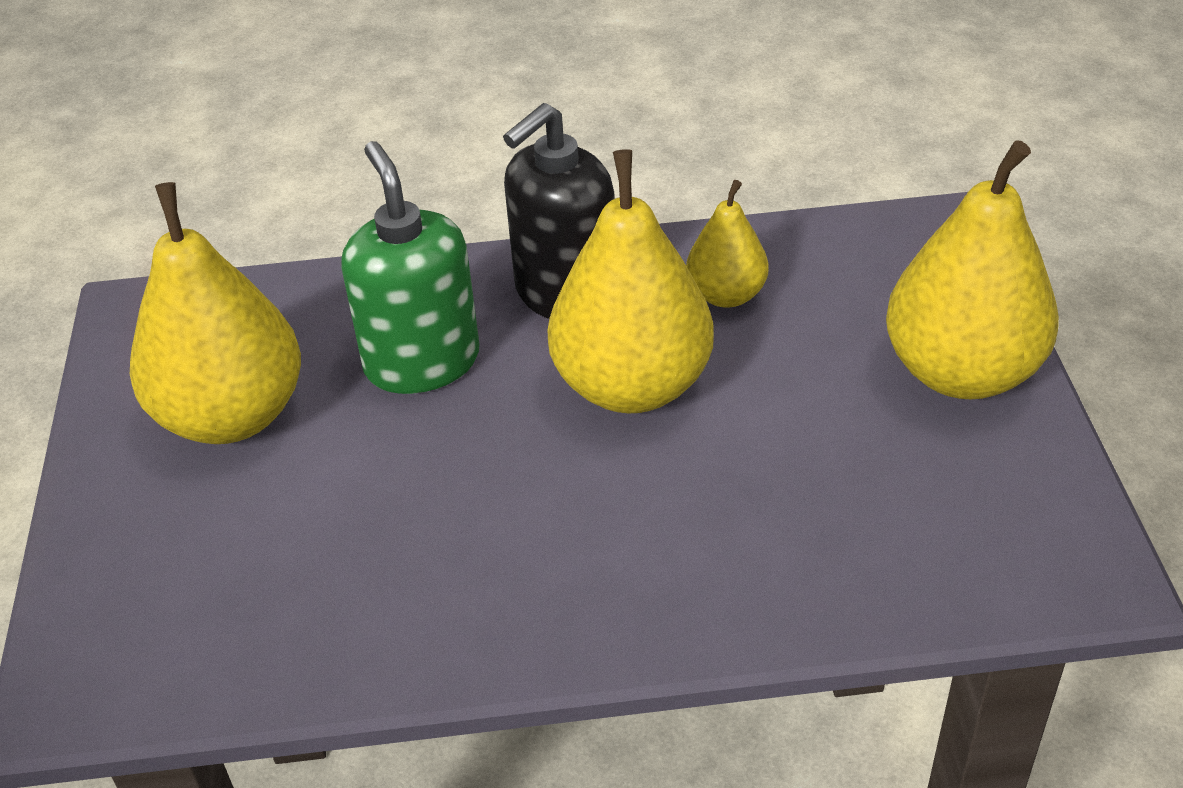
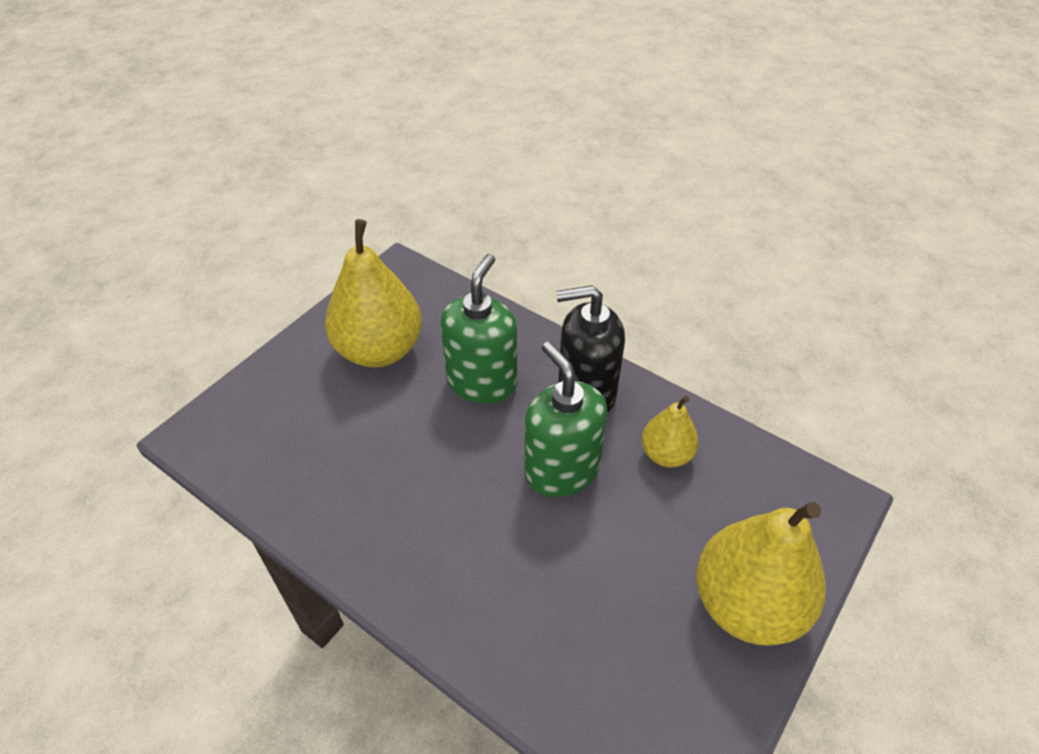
camera: 40 degrees right, 5 degrees up
(632, 385) = (561, 470): yellow pear -> green soap dispenser

